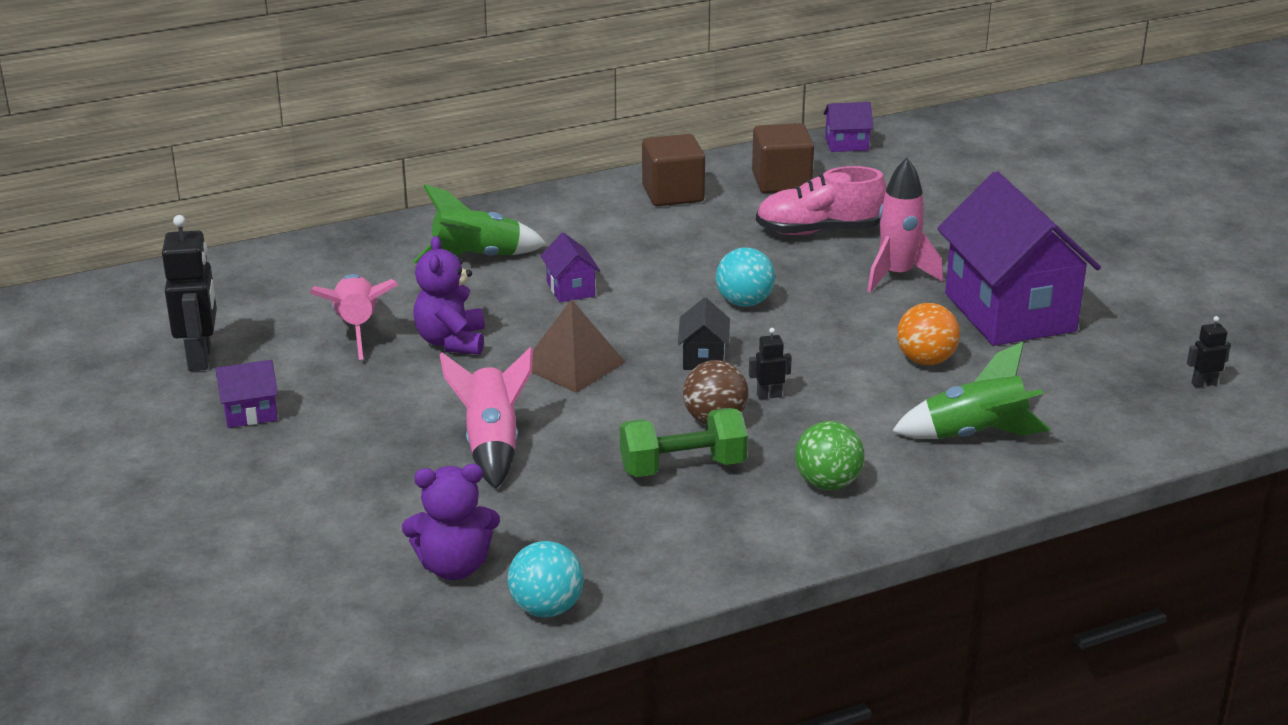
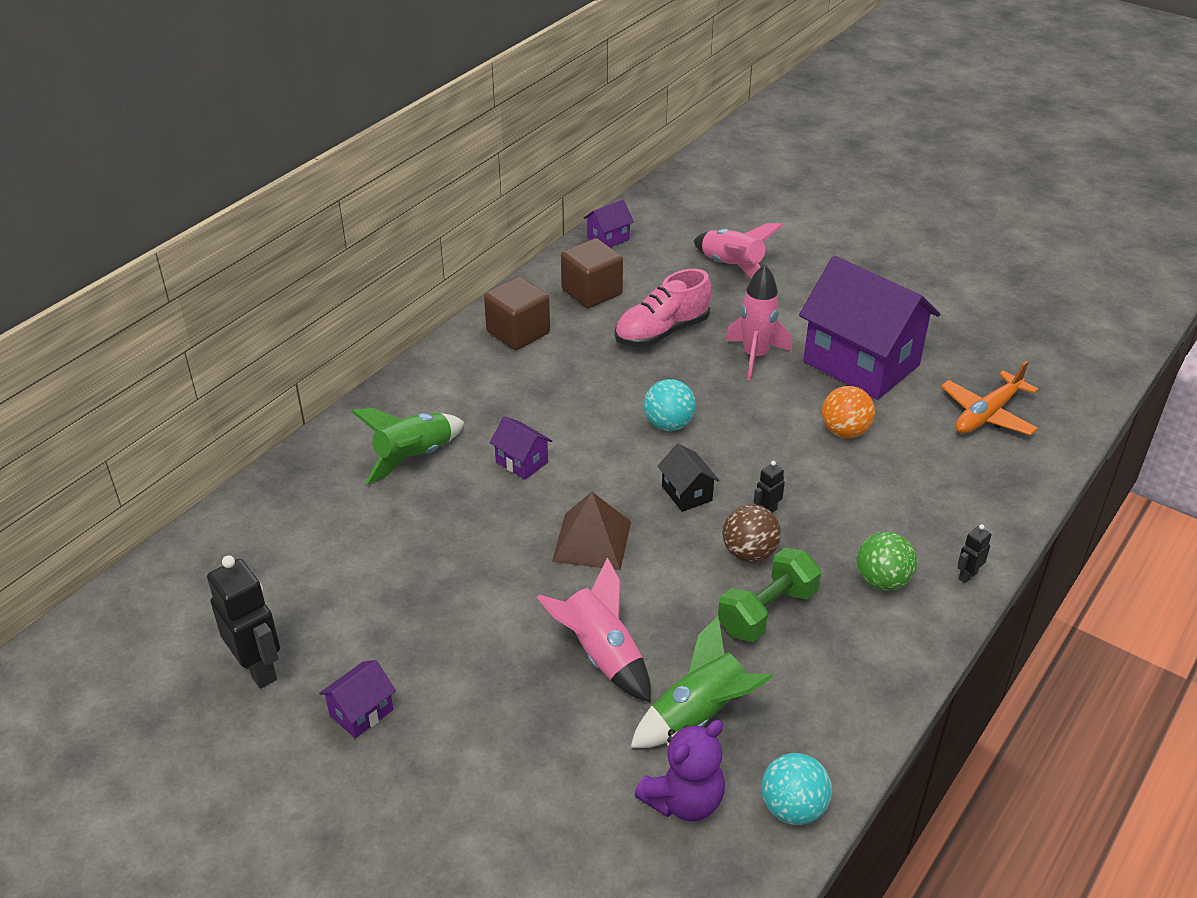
camera: 30 degrees left, 10 degrees up
(357, 328) = (375, 575): pink rocket -> pink rocket (732, 267)
(451, 342) = (471, 557): purple teddy bear -> none
(974, 435) = (937, 490): green rocket -> green rocket (699, 715)
(1108, 393) = (987, 414): none -> orange plane
(1203, 383) = (1036, 381): black robot -> black robot (967, 575)

